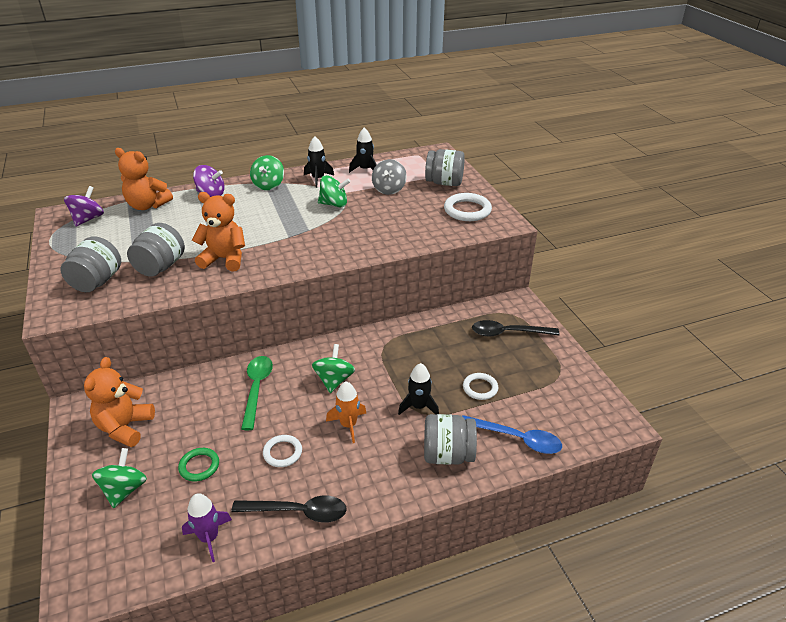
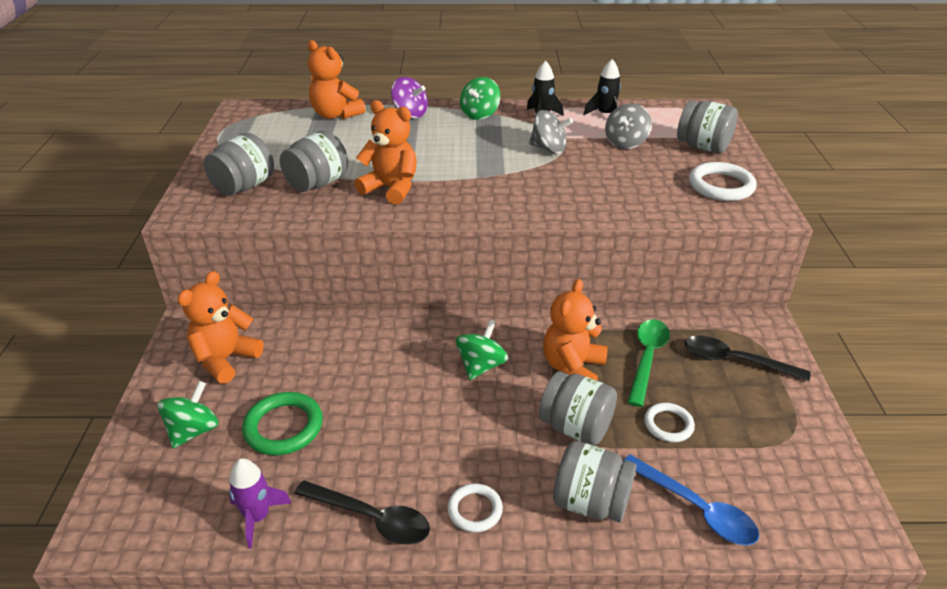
camera: 20 degrees right, 0 degrees up
(88, 219) = (268, 118): purple spinning top -> none
(199, 466) = (283, 427): green ring -> green ring, size x1.59
(257, 389) = (386, 353): green spoon -> green spoon (647, 358)
(282, 453) = (383, 438): white ring -> white ring (475, 510)
(334, 204) = (548, 149): green spinning top -> grey spinning top
(348, 425) = (476, 426): orange rocket -> none
(401, 365) = (572, 368): none -> orange teddy bear
(419, 406) = (575, 427): black rocket -> grey jar

